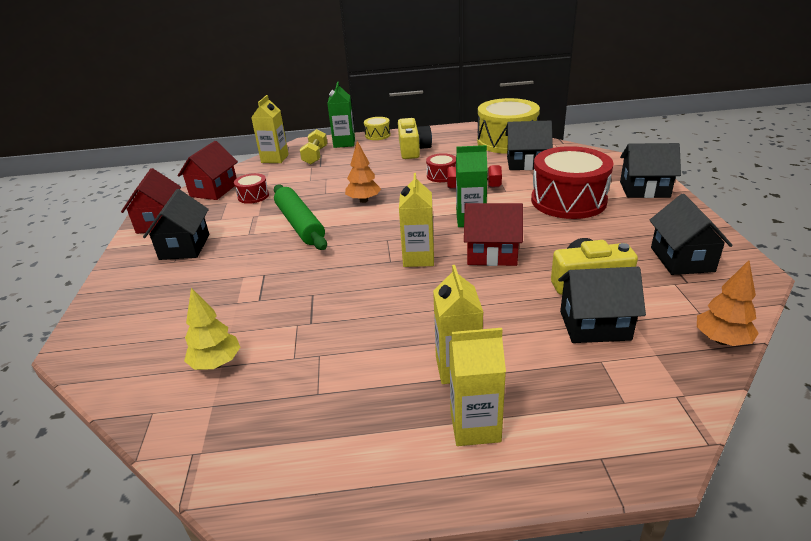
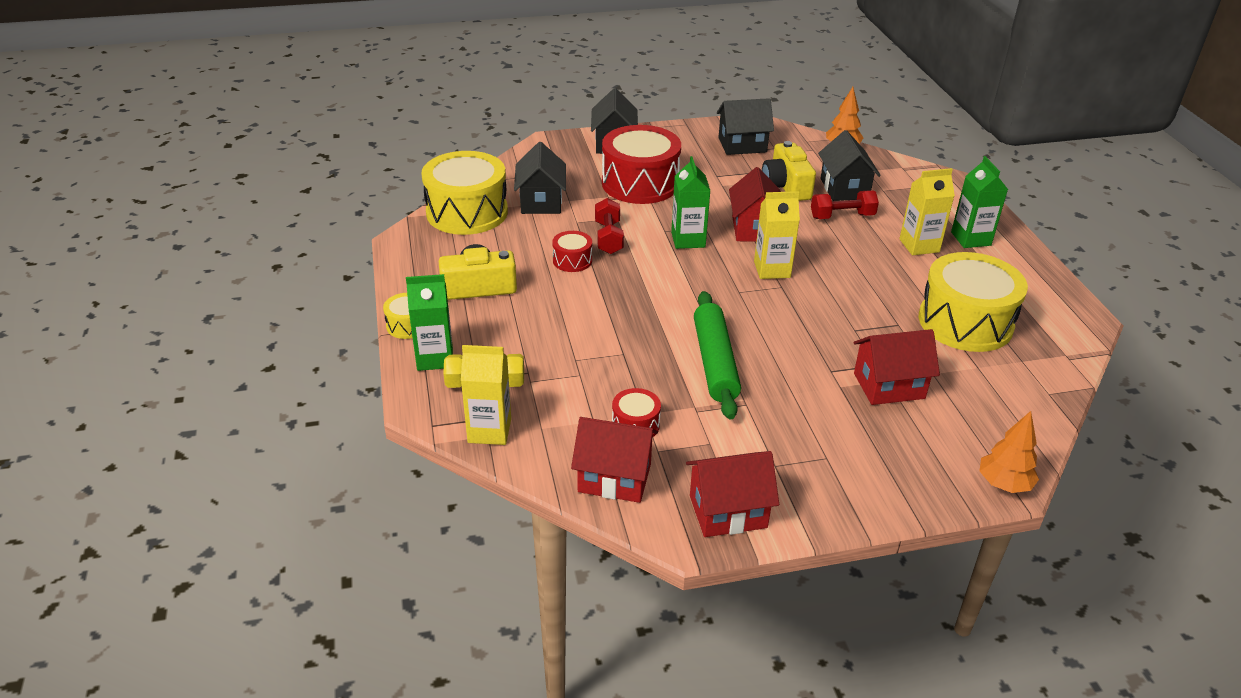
camera: 100 degrees left, 5 degrees up
(184, 247) = (791, 458): black house -> none
(216, 363) = (977, 370): yellow tree -> none
(228, 302) = (889, 386): none -> red house
(295, 374) = (965, 322): none -> yellow drum
(299, 224) = (715, 362): green rolling pin -> green rolling pin turned 60 degrees counterclockwise
(364, 200) = (645, 317): orange tree -> orange tree (1003, 484)
(475, 426) = (971, 239): yellow carton -> green carton
(523, 314) = (842, 216): none -> red dumbbell

